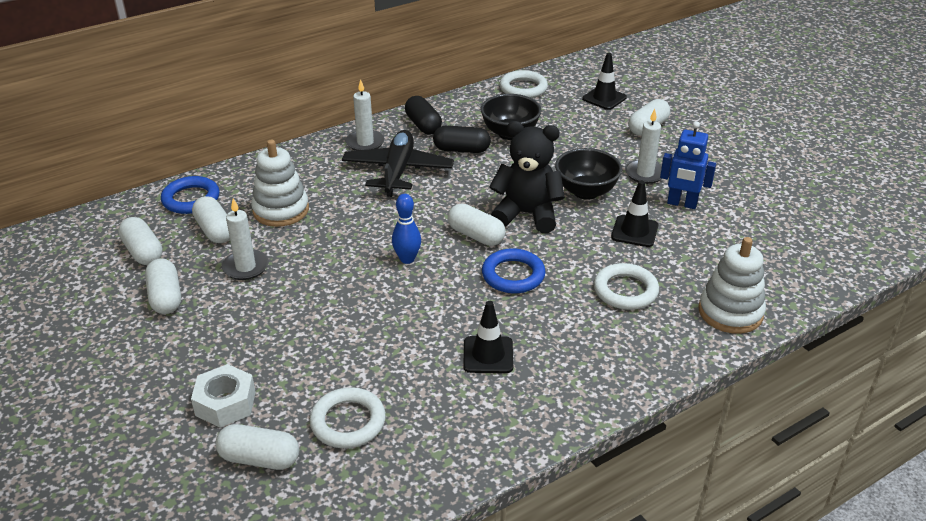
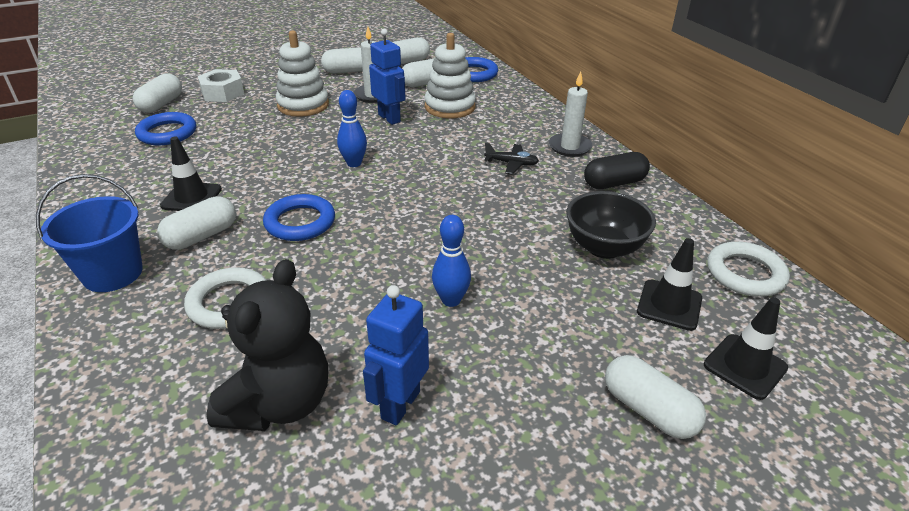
camera: 95 degrees right, 0 degrees up
(307, 248) = (389, 118): none -> blue robot
(348, 422) = (167, 133): white ring -> blue ring
(398, 171) = (511, 164): black plane -> black plane, size x0.47
(461, 150) = (558, 206): black capsule -> none
(476, 236) = (379, 204): white capsule -> white capsule (202, 236)
(527, 214) = (409, 243): black teddy bear -> black teddy bear (279, 403)
(586, 192) = (451, 300): black bowl -> blue bowling pin
(615, 368) = (112, 273): none -> blue bucket
(634, 231) = (345, 333): black traffic cone -> black traffic cone (669, 305)
(645, 174) = (493, 375): white candle -> none
(730, 312) = (128, 399): white stacking toy -> white stacking toy (303, 105)

